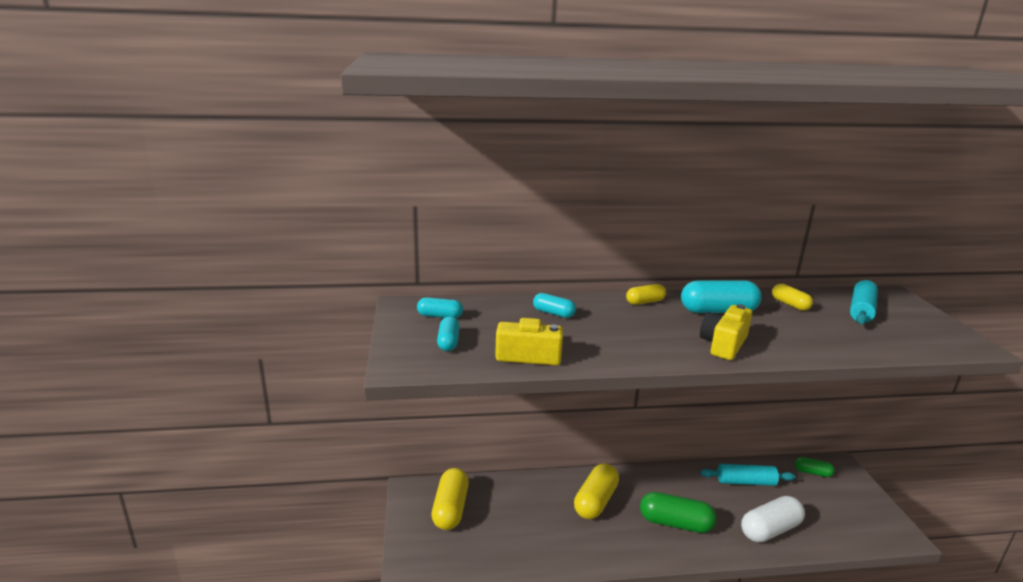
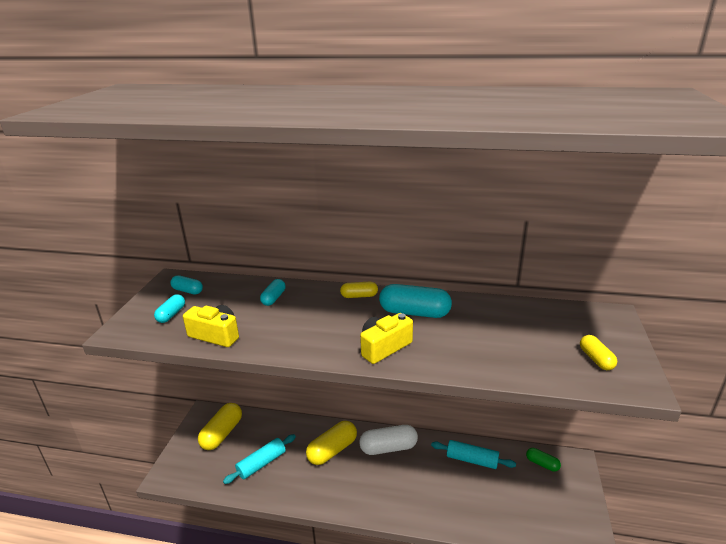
camera: 20 degrees right, 5 degrees up
(553, 313) = (274, 298): turquoise capsule -> turquoise capsule turned 60 degrees clockwise
(675, 523) = (385, 483): green capsule -> none
(770, 530) = (464, 508): white capsule -> white capsule (388, 448)
(790, 304) = (490, 314): yellow capsule -> yellow capsule (596, 359)
(861, 310) = (557, 329): turquoise rolling pin -> turquoise rolling pin (262, 463)

